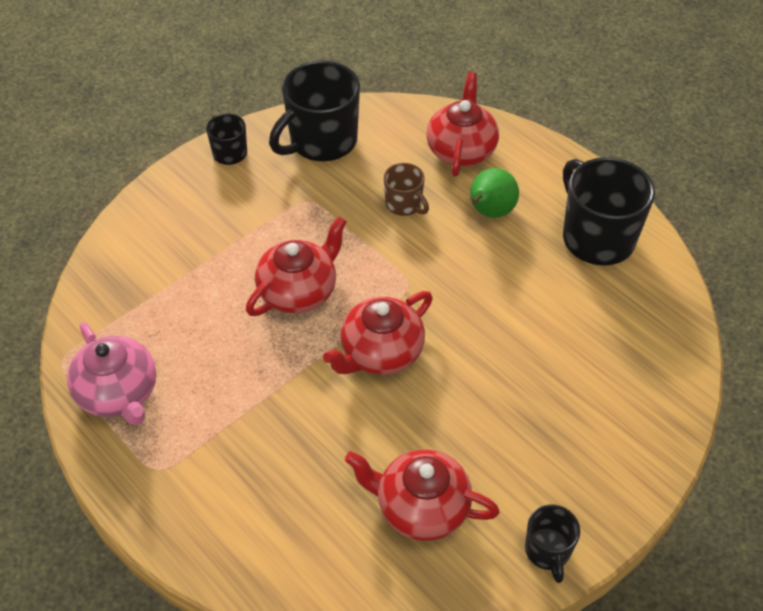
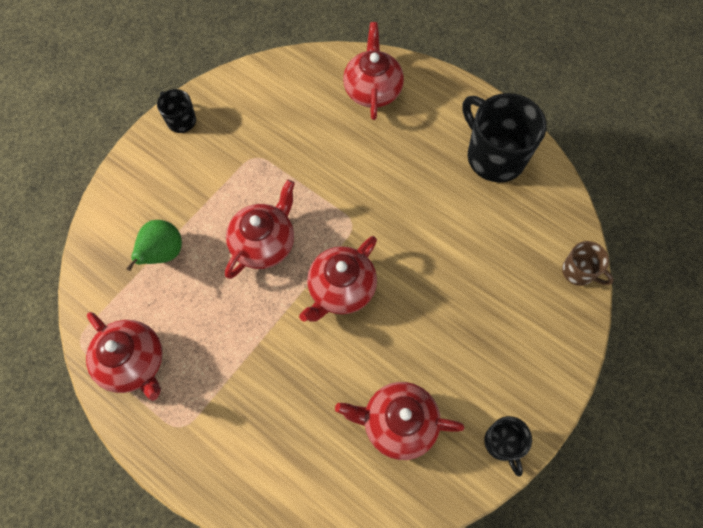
camera: 10 degrees left, 15 degrees up
(119, 393) = (134, 363): pink teapot -> red teapot
(321, 142) = (256, 99): black mug -> none
(404, 204) = (335, 149): brown mug -> brown mug (579, 272)
(489, 212) = (405, 146): green pear -> green pear (163, 254)

